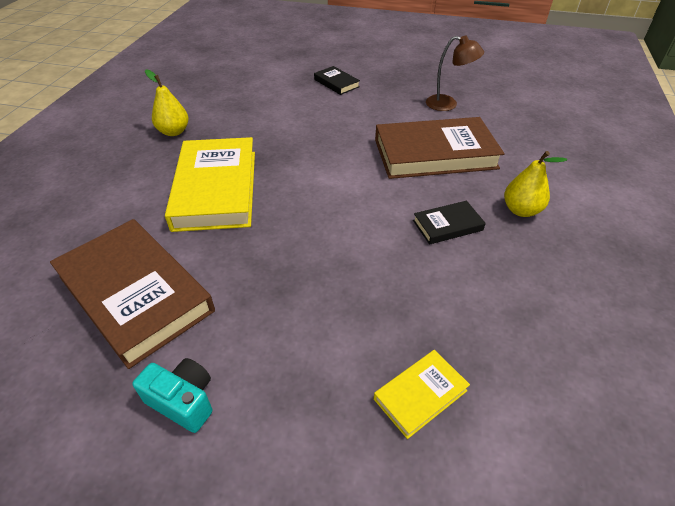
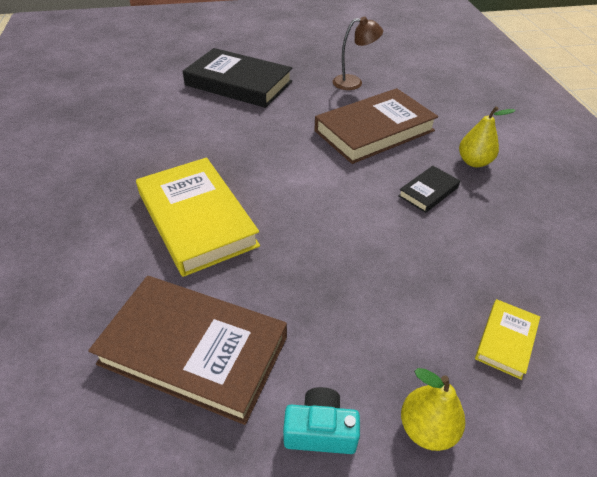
camera: 25 degrees left, 0 degrees up
(174, 132) = (104, 173): yellow pear -> yellow pear (427, 428)
(336, 83) = (238, 83): black book -> black book, size x2.16

